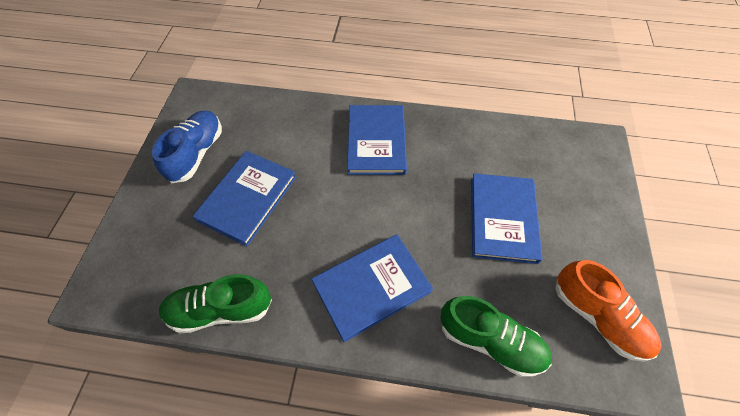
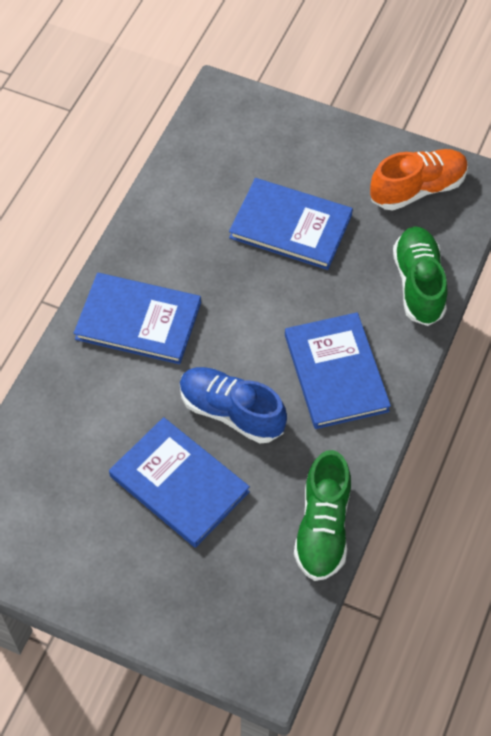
camera: 75 degrees left, 0 degrees up
(196, 153) = (82, 541): blue shoe -> blue shoe (231, 412)
(490, 341) = (418, 284): green shoe -> green shoe turned 45 degrees counterclockwise

